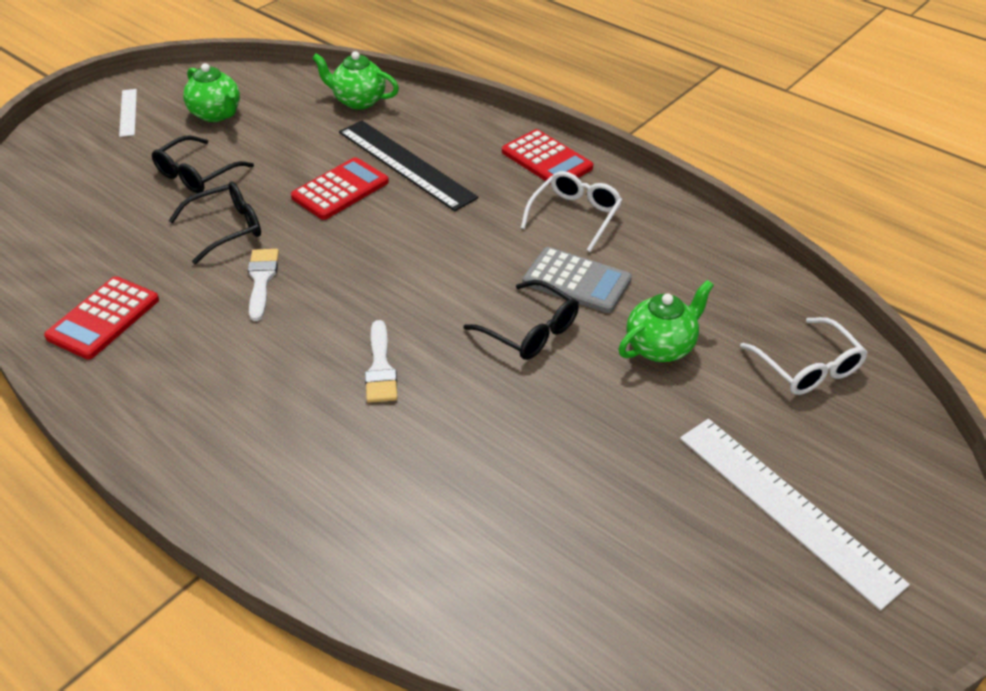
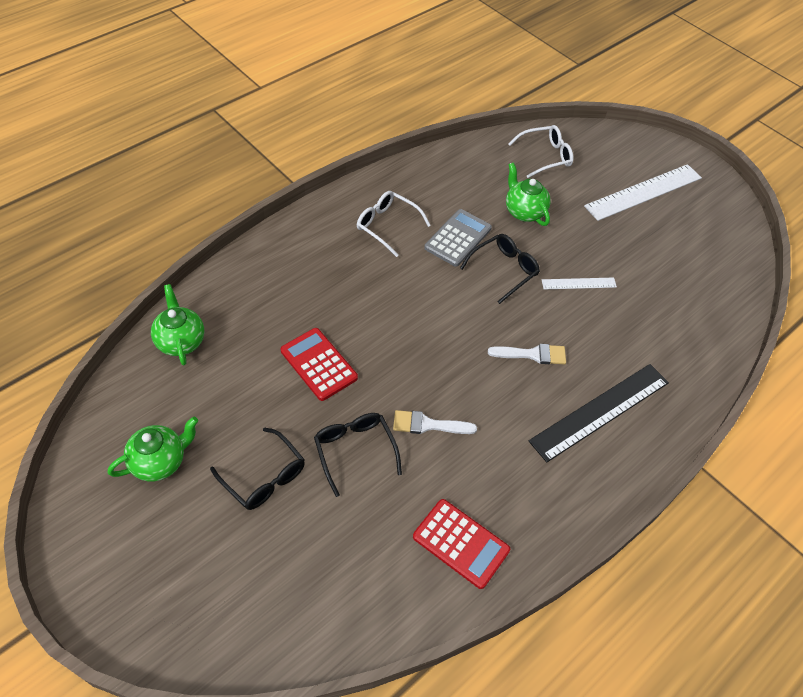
camera: 85 degrees left, 10 degrees up
(128, 112) = (123, 550): white ruler -> white ruler (578, 283)
(358, 101) = (181, 341): green teapot -> green teapot turned 135 degrees clockwise
(406, 164) = (294, 316): black ruler -> black ruler (600, 411)
(546, 160) = (314, 228): red calculator -> none

